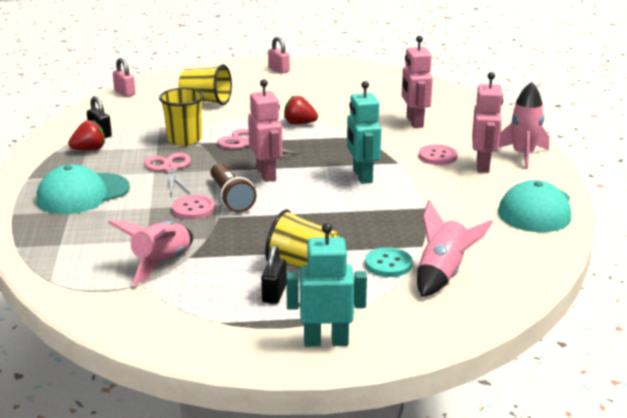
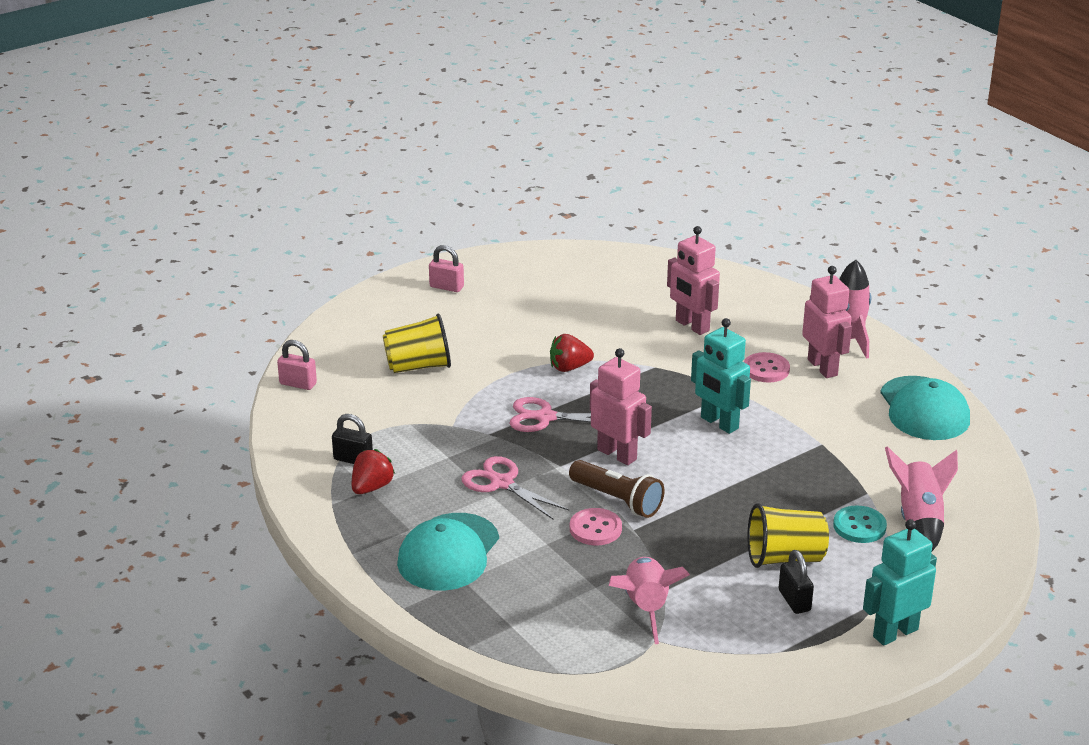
camera: 30 degrees left, 5 degrees up
(184, 139) = (466, 435): yellow cup -> none

